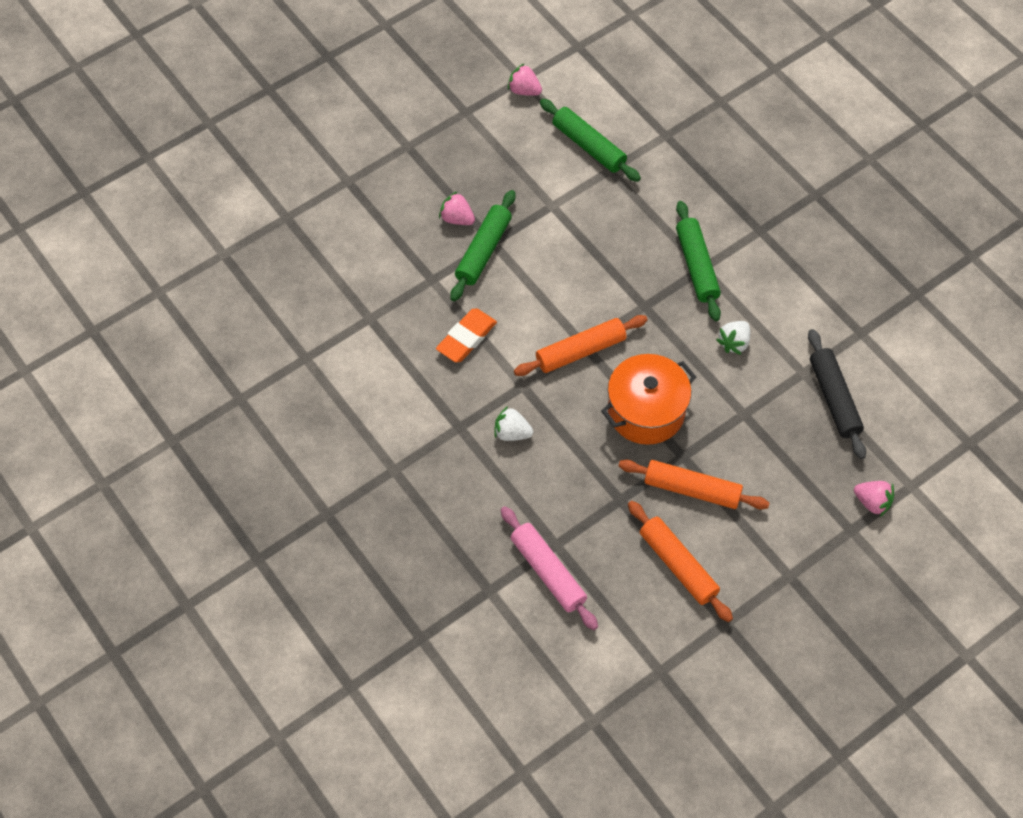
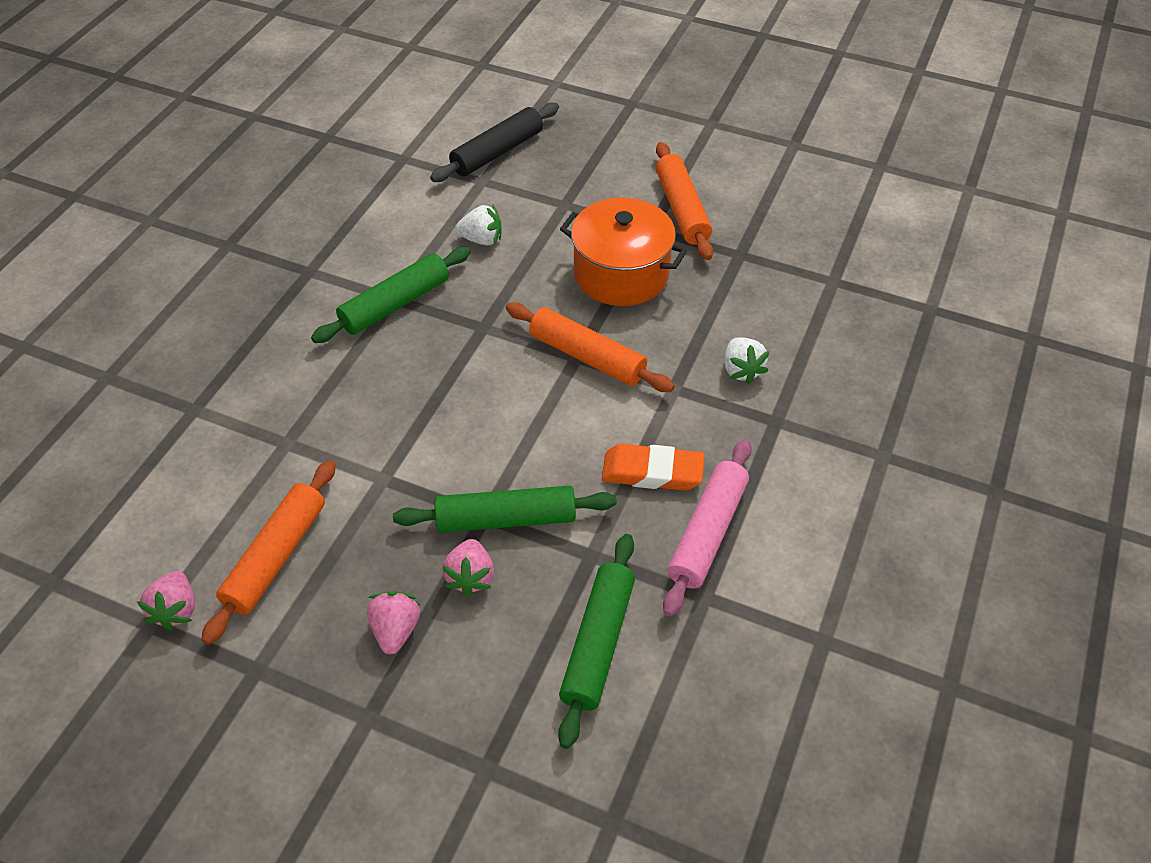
camera: 120 degrees left, 10 degrees down
(548, 571) = (866, 274): pink rolling pin -> pink rolling pin (707, 533)
(588, 146) = (254, 482): green rolling pin -> green rolling pin (598, 643)
(678, 565) = (769, 191): orange rolling pin -> orange rolling pin (276, 557)
(872, 502) = (592, 99): pink strawberry -> pink strawberry (396, 630)

